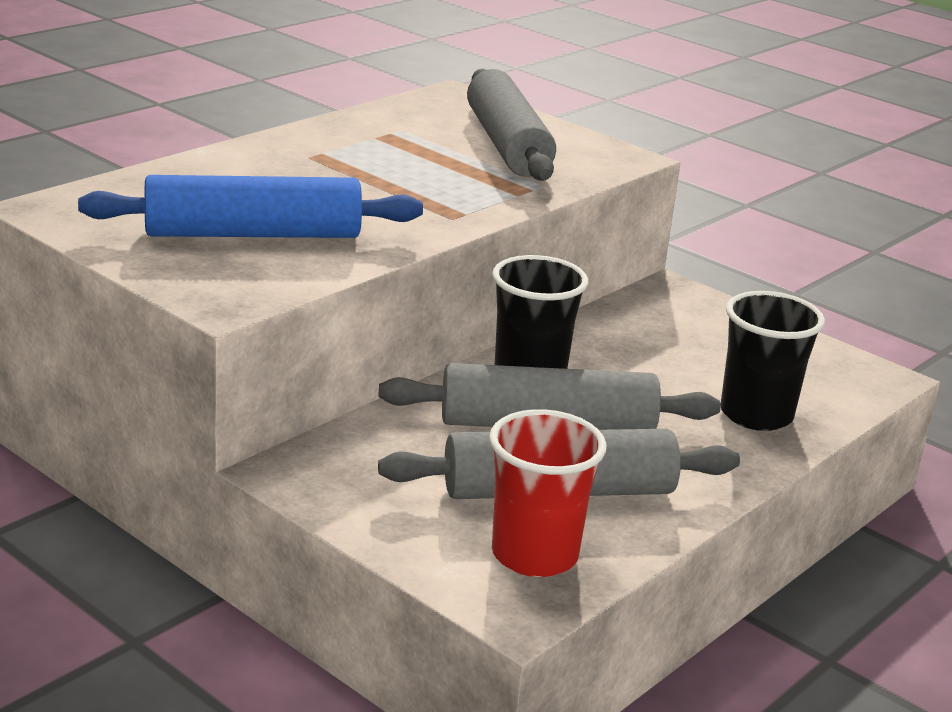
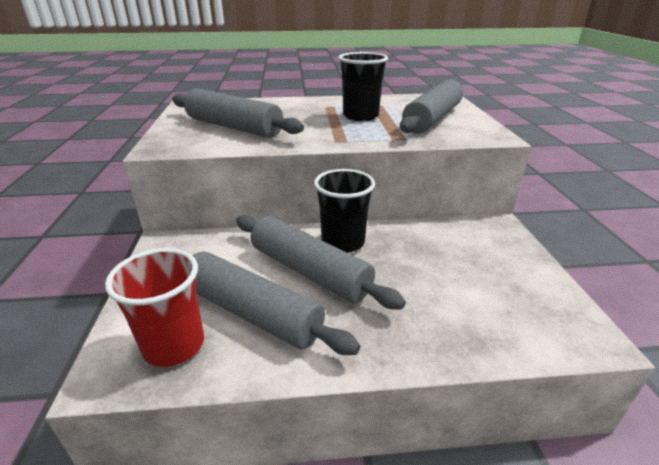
camera: 45 degrees right, 5 degrees up
(253, 234) = (234, 127): blue rolling pin -> grey rolling pin
(756, 415) = (448, 322): black cup -> black cup (360, 116)

